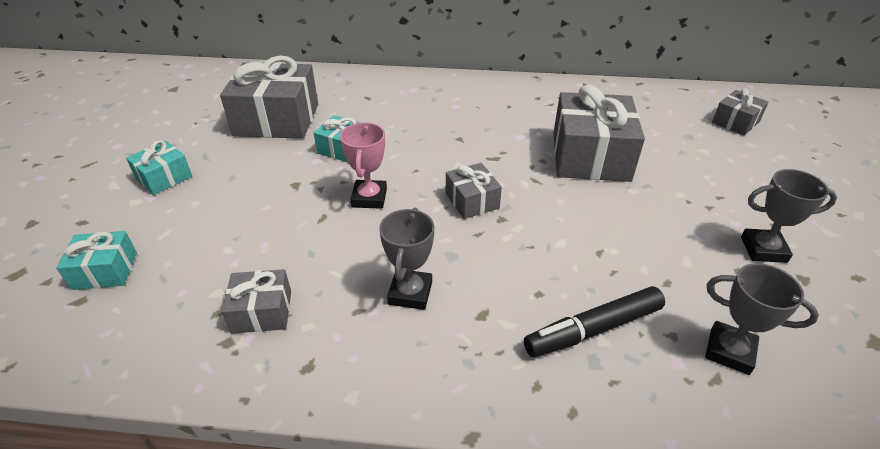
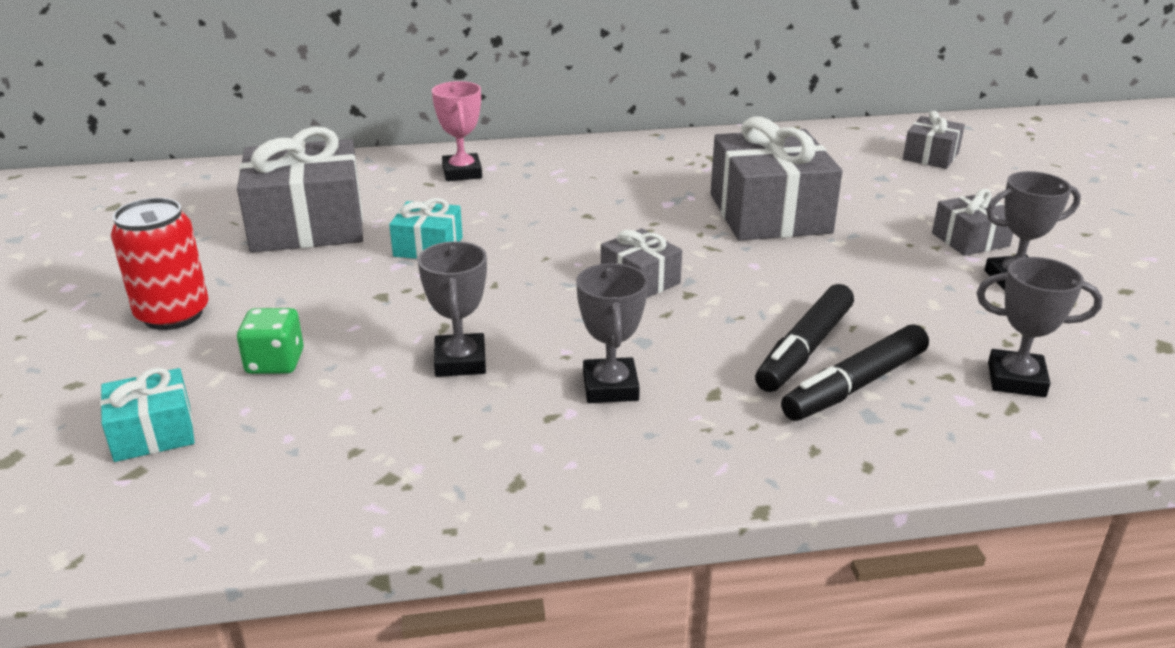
camera: 15 degrees left, 10 degrees down
(164, 177) = (173, 314): turquoise gift -> red can
(204, 228) = (275, 362): none -> green dice
(262, 311) = (419, 438): grey gift -> grey gift (970, 240)
(319, 249) = (460, 361): none -> grey trophy
(369, 198) = (498, 296): pink trophy -> pink trophy (462, 172)
(567, 286) = (804, 349): none -> black marker

